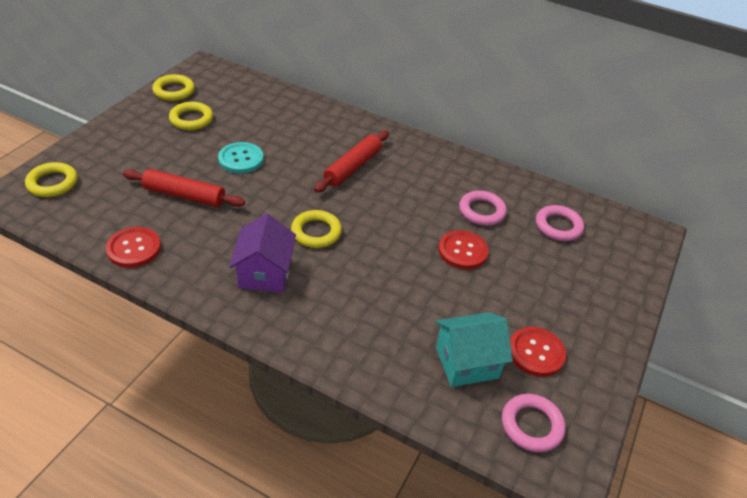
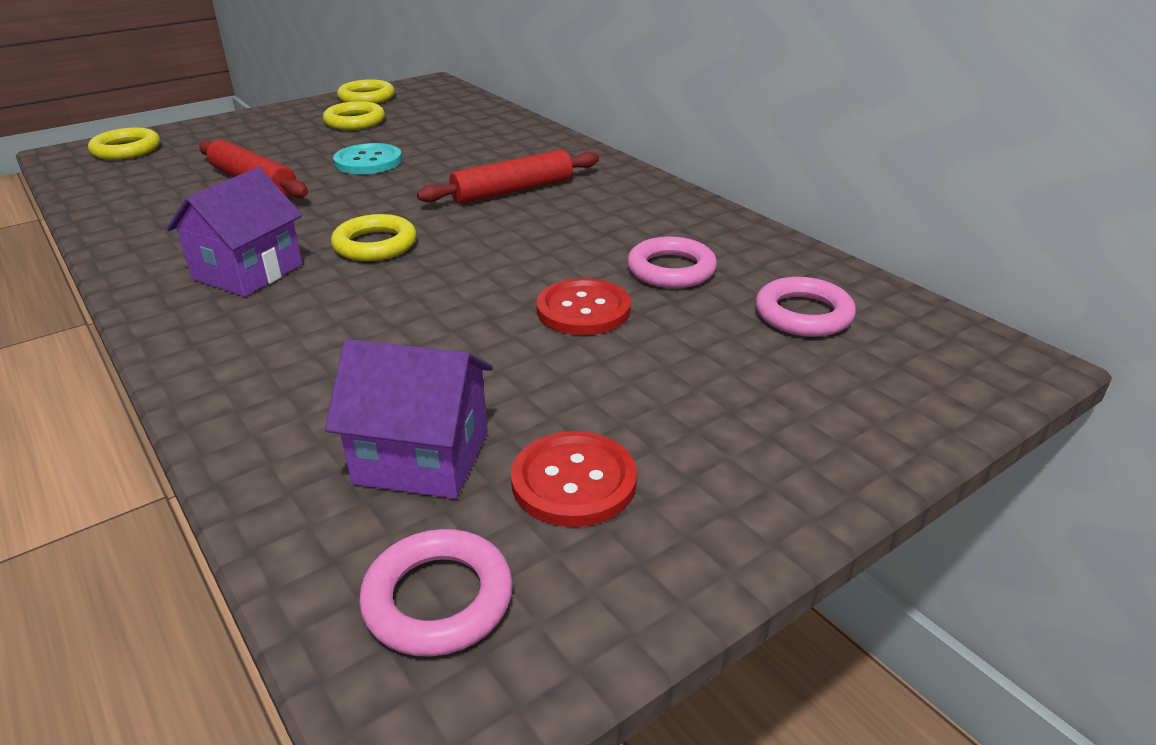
camera: 30 degrees right, 10 degrees down
(134, 248) = (126, 217): red button -> none
(467, 362) = (422, 457): turquoise house -> purple house

